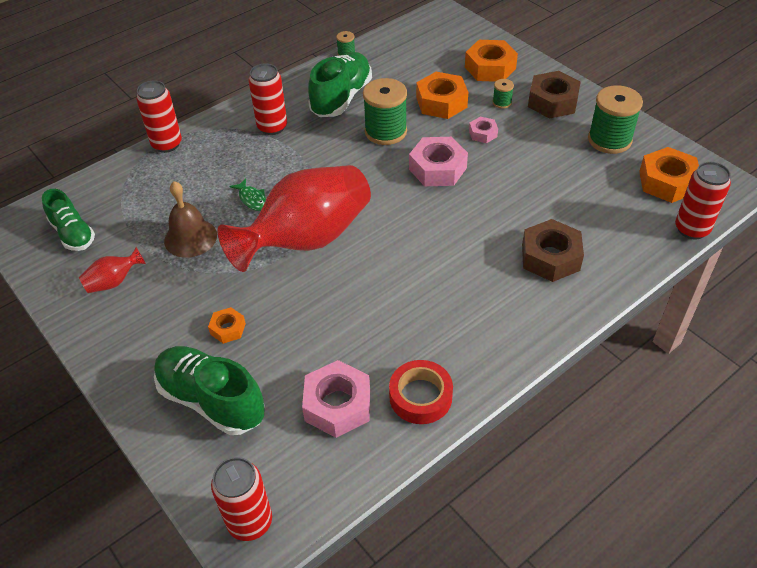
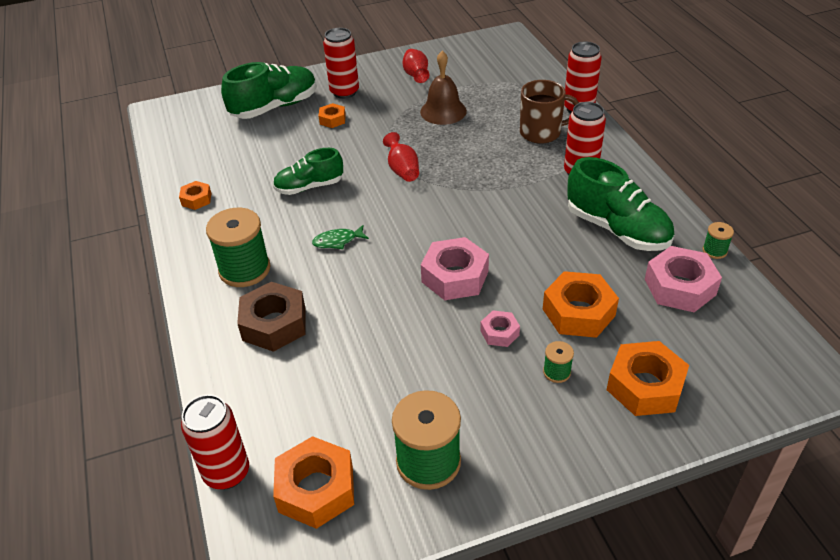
camera: 110 degrees right, 5 degrees down
(73, 234) = (481, 60): green shoe -> green shoe (309, 187)
(215, 160) = (541, 133): none -> brown mug
(250, 522) = (174, 112): red can -> red can (344, 92)
(252, 199) = (474, 147): green fish -> green fish (337, 241)
(307, 239) = (403, 170): red vase -> red vase, size x0.40
(337, 405) = (224, 159): pink nut -> pink nut (680, 287)
(385, 132) = (538, 251): green spool -> green spool (244, 269)
(420, 396) = (196, 199): red tape -> orange nut
(552, 102) = (538, 430): brown nut -> none

